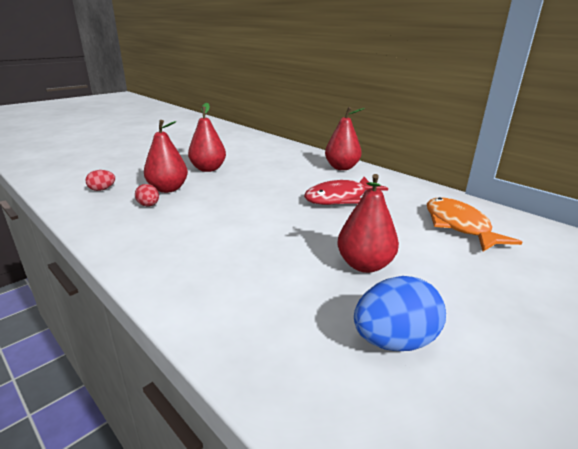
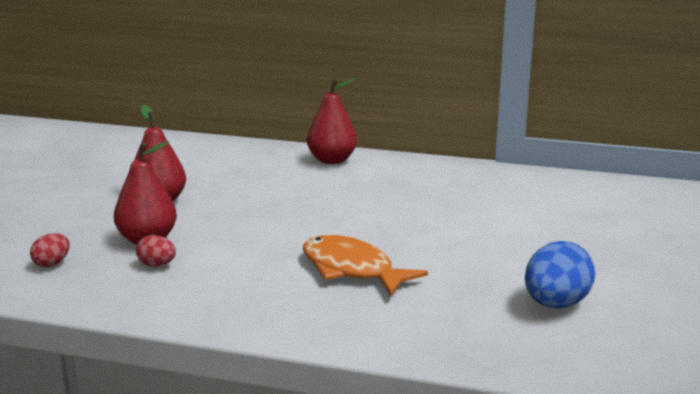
camera: 30 degrees left, 5 degrees down
(340, 198) = (375, 198): red fish -> none
(364, 265) = (474, 257): red pear -> none
(459, 226) = (521, 198): orange fish -> orange fish (352, 270)

